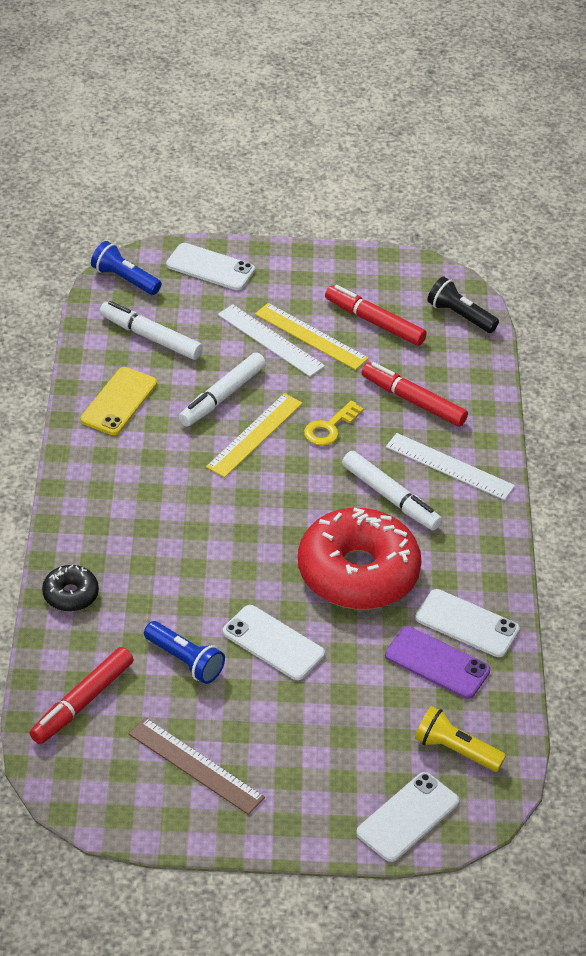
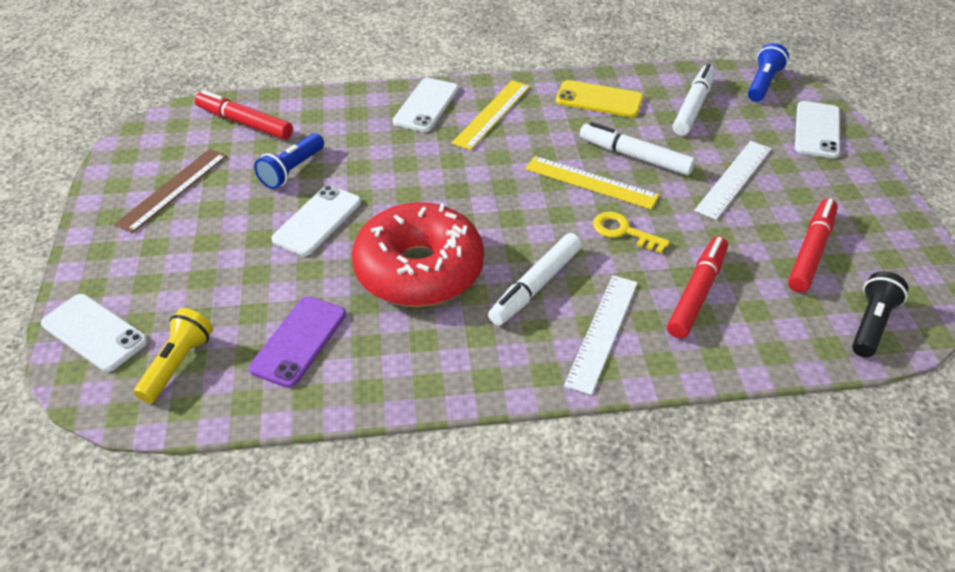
camera: 85 degrees right, 0 degrees up
(70, 594) = (361, 103): black donut -> none
(311, 336) = (757, 206): yellow ruler -> yellow ruler (492, 114)
(467, 624) = (358, 363): white phone -> white phone (426, 105)

